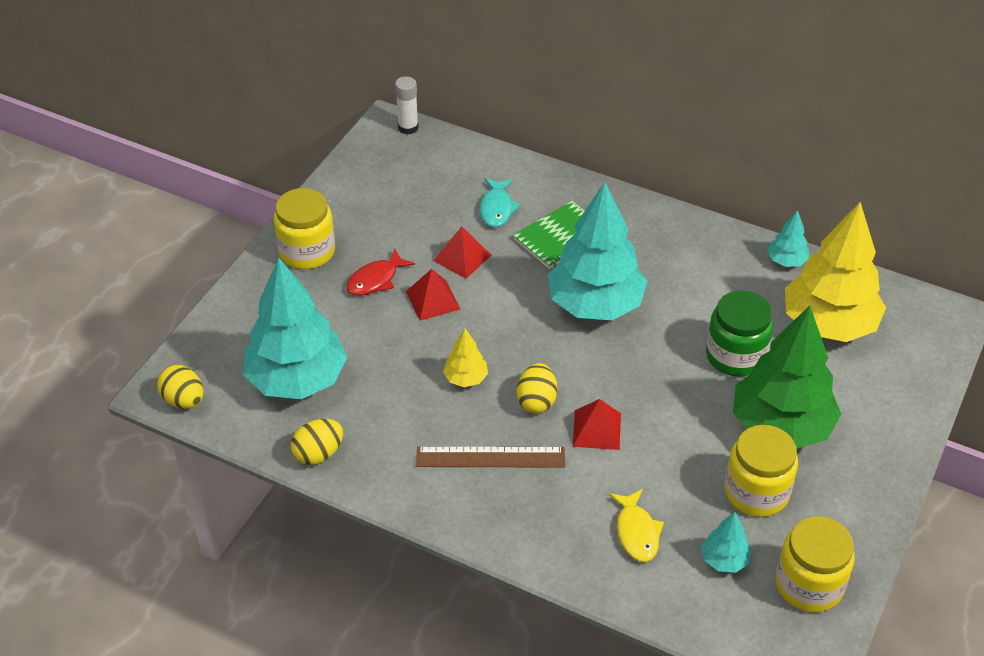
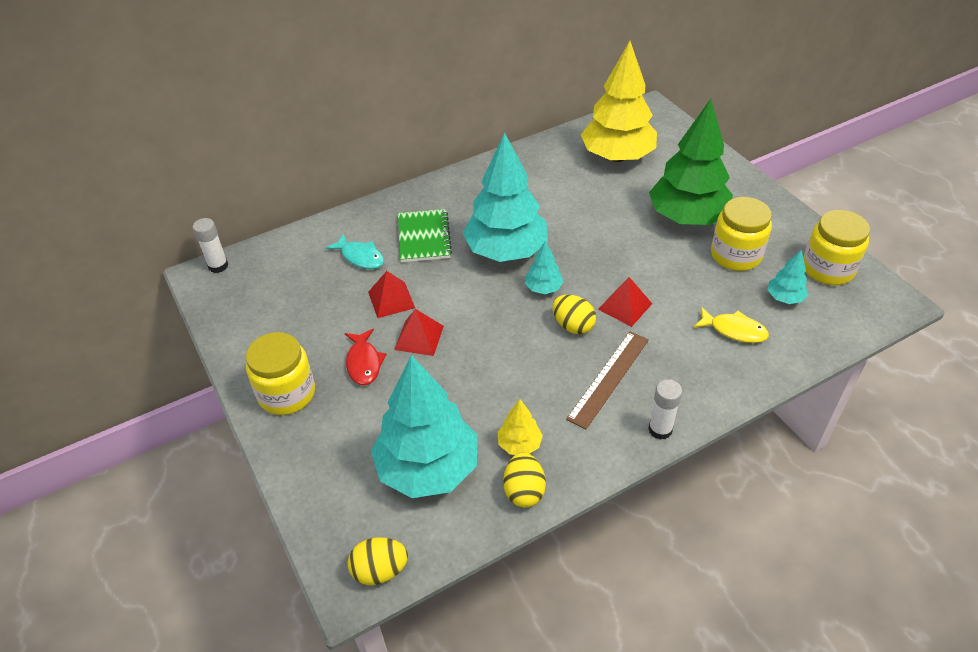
camera: 55 degrees left, 0 degrees up
(457, 522) = (660, 429): none -> white glue stick
(465, 378) = (517, 356): yellow tree -> yellow tree (519, 444)
(735, 356) = (610, 208): green jar -> none
(786, 261) = (548, 147): turquoise tree -> turquoise tree (543, 288)

